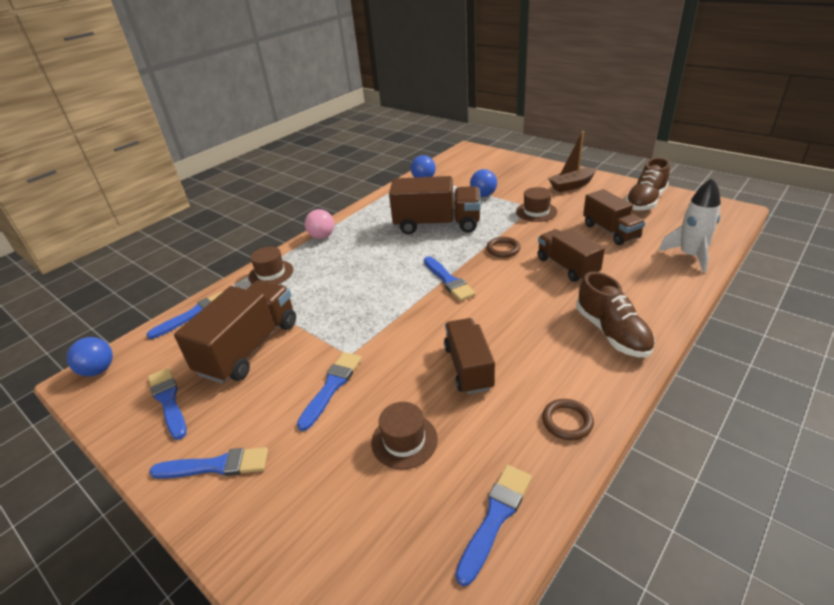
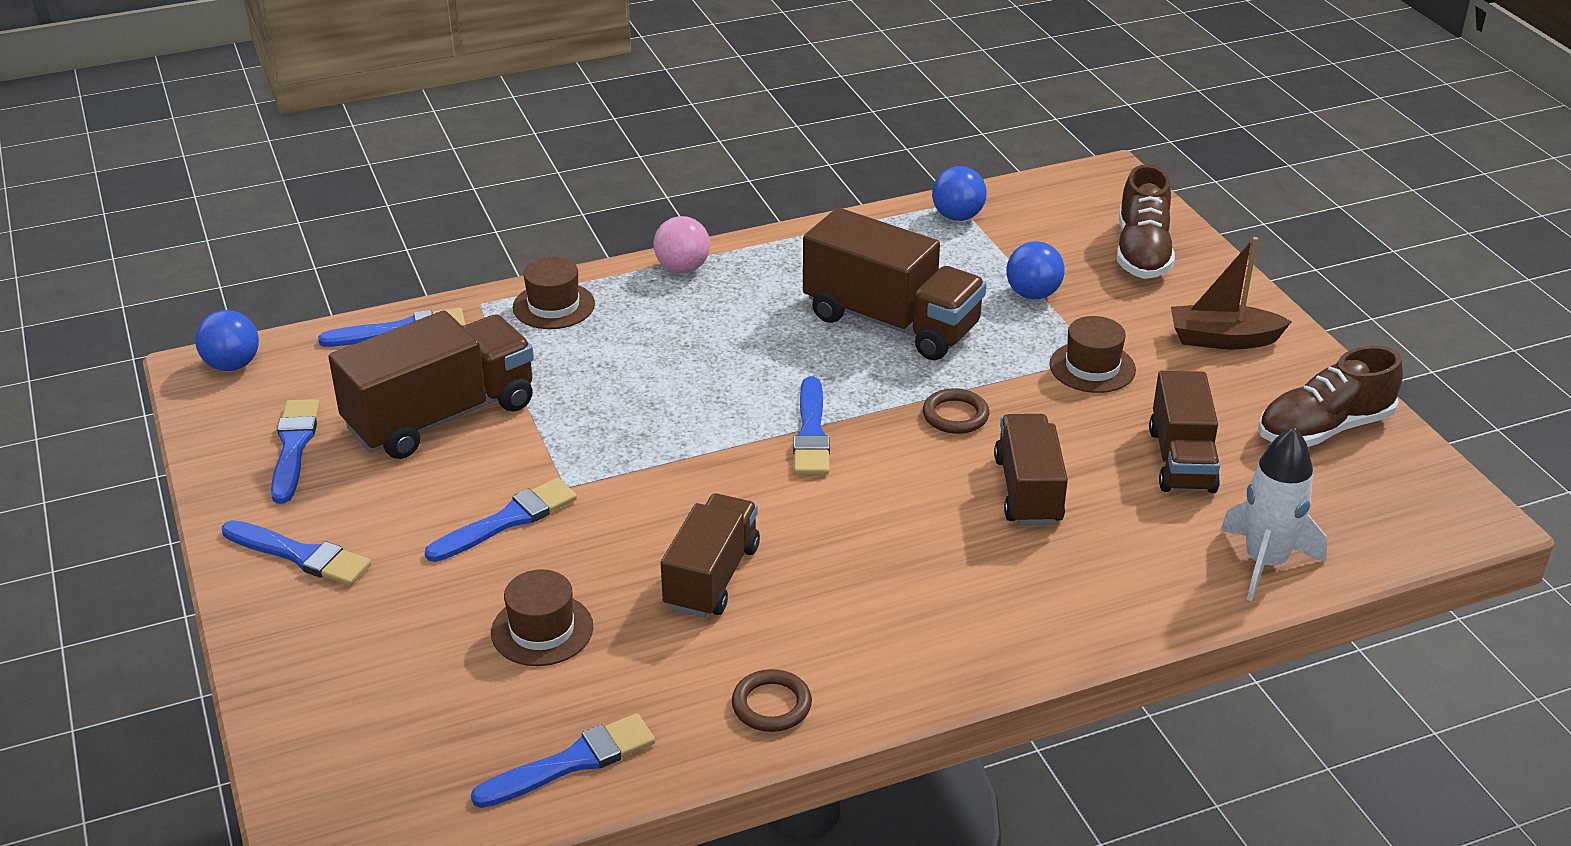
camera: 25 degrees right, 0 degrees up
(612, 332) = (974, 623): brown shoe -> brown shoe (1142, 252)

